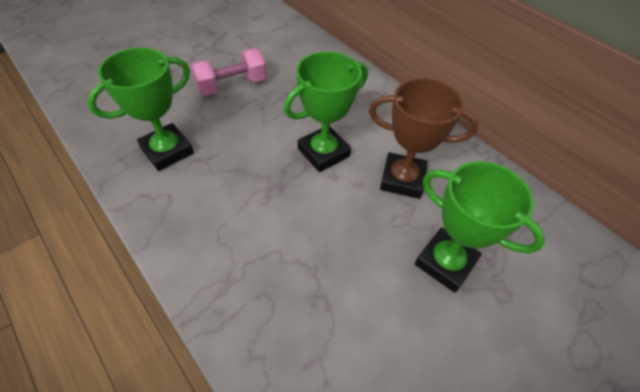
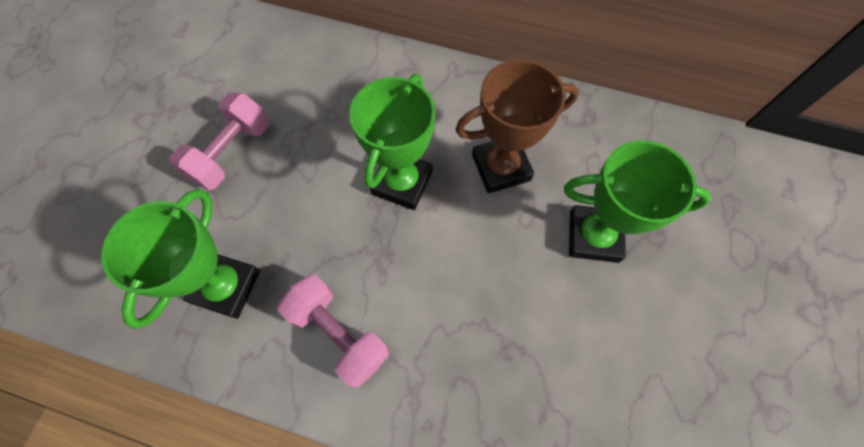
camera: 30 degrees left, 15 degrees up
(210, 216) = (339, 334): none -> pink dumbbell

